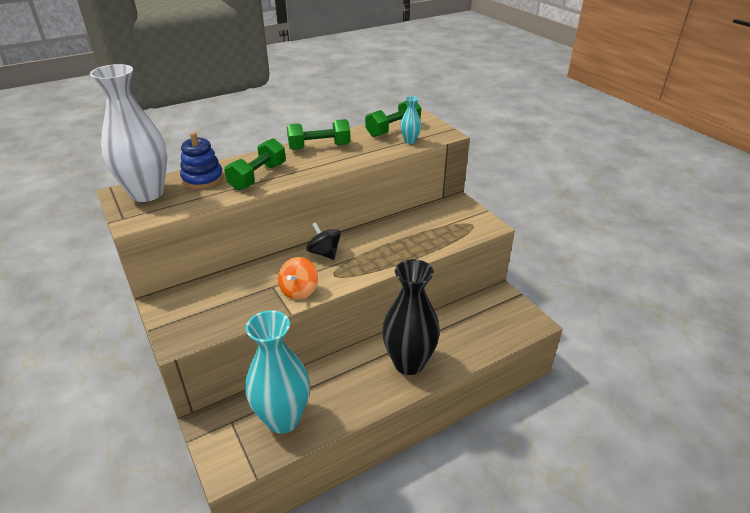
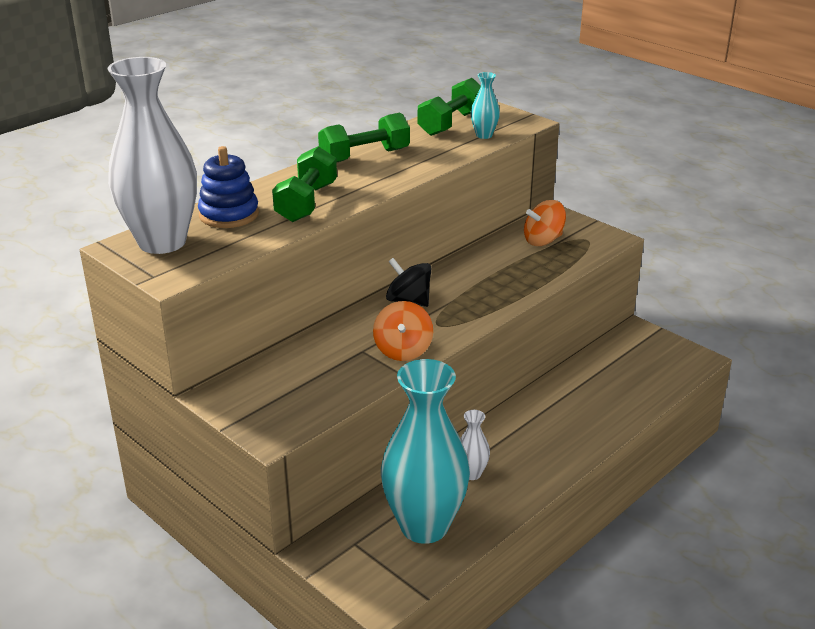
camera: 15 degrees left, 5 degrees down
(335, 384) = (471, 473): none -> white vase
(409, 363) = (557, 432): black vase -> none
(441, 221) = (543, 240): none -> orange spinning top

